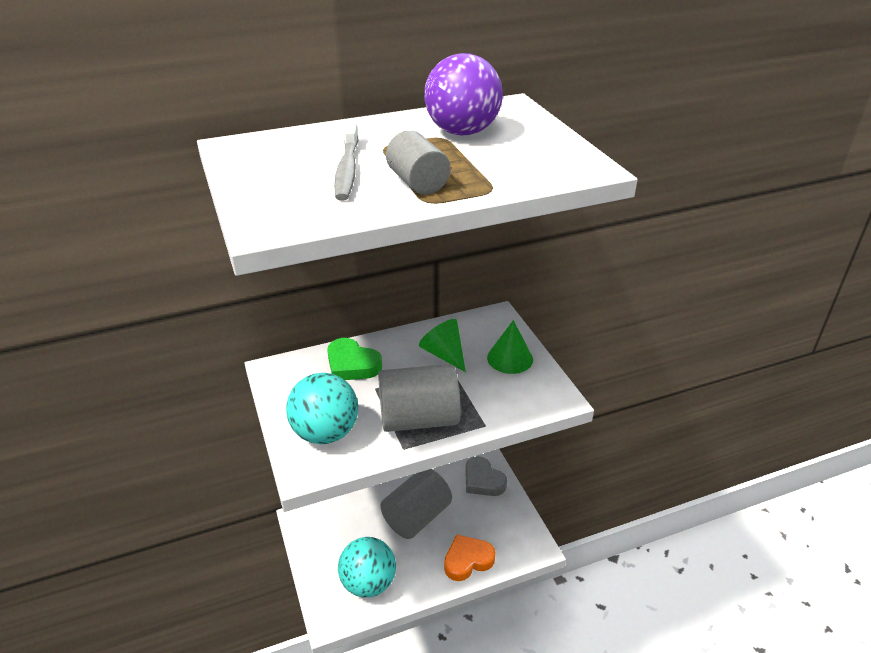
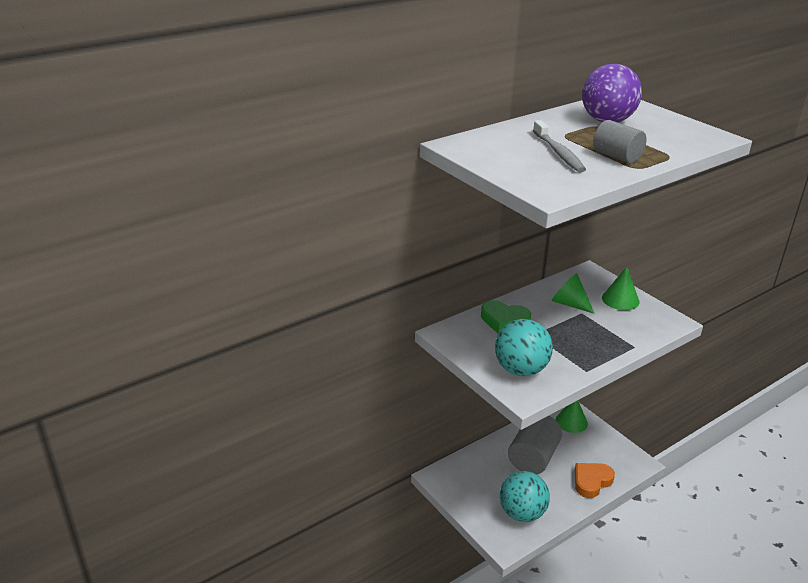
camera: 15 degrees left, 5 degrees down
(419, 419) = (583, 350): grey cylinder -> none
(483, 480) = (571, 421): grey heart -> green cone

